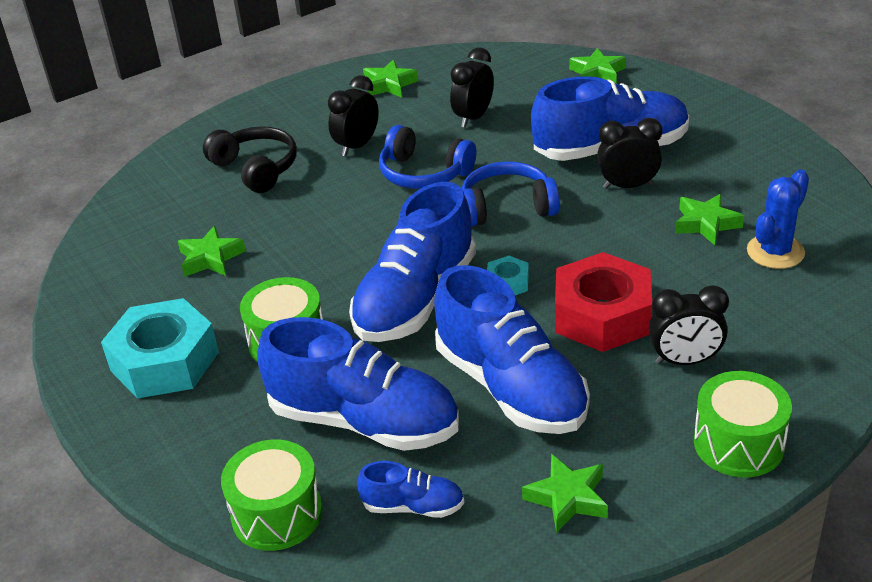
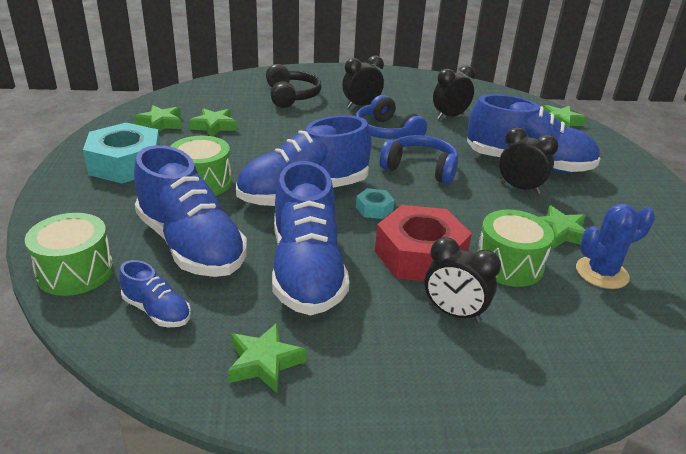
camera: 25 degrees right, 5 degrees down
(389, 84) = (414, 85): green star -> green star (160, 124)
(738, 443) = (440, 395): green drum -> green drum (509, 264)

